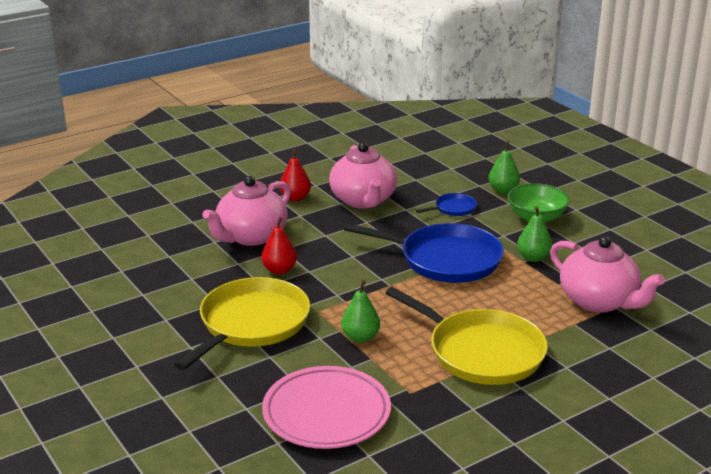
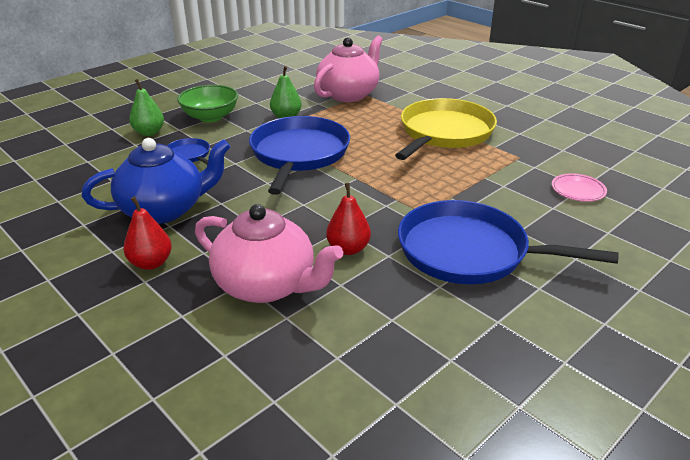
camera: 100 degrees left, 5 degrees up
(251, 324) = (469, 251): yellow pan -> blue pan
(326, 413) = (578, 190): pink plate -> pink plate, size x0.46
(360, 337) = (455, 185): green pear -> none
(363, 200) = (165, 209): pink teapot -> blue teapot

